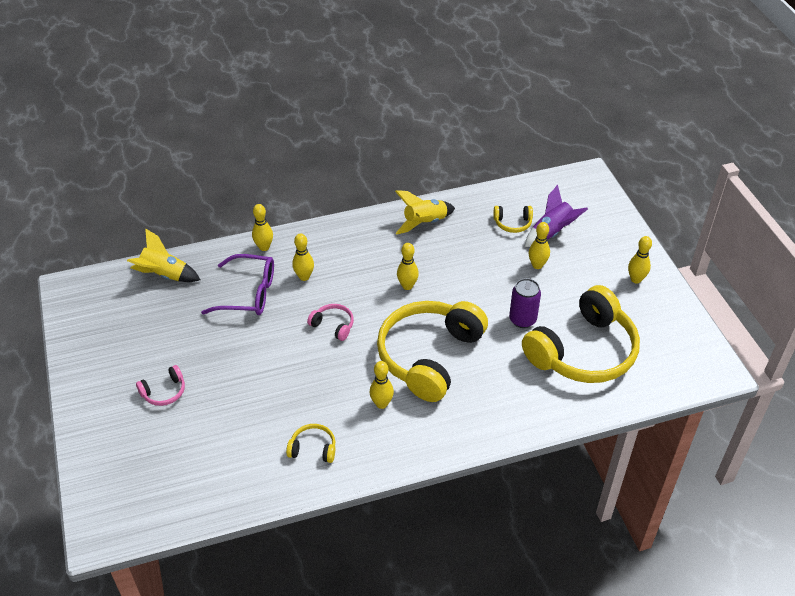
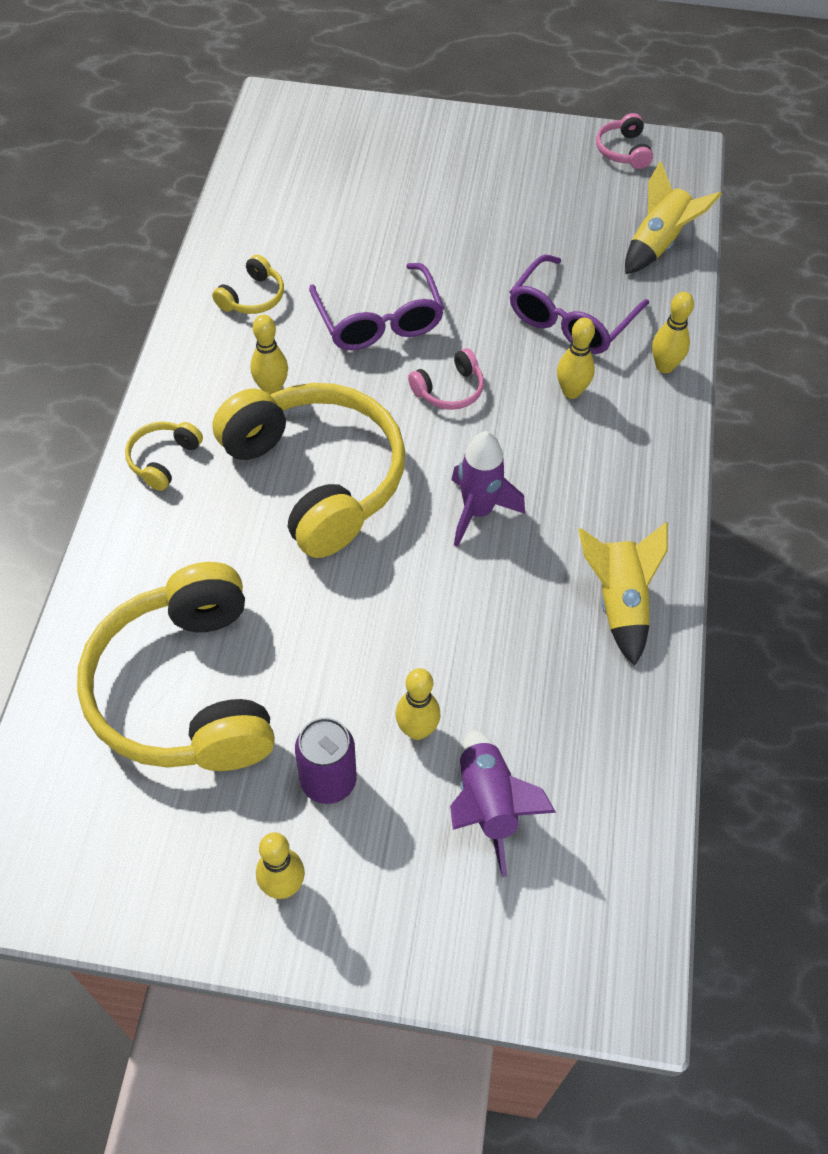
camera: 115 degrees right, 10 degrees up
(164, 392) = (440, 194): pink headphones -> pink headphones (623, 151)
(298, 376) = (379, 321): none -> purple glasses
(407, 286) = (477, 512): yellow bowling pin -> purple rocket
(513, 223) = (548, 749): yellow headphones -> yellow headphones (163, 459)
(522, 319) = (308, 637): purple can -> purple can (328, 781)

